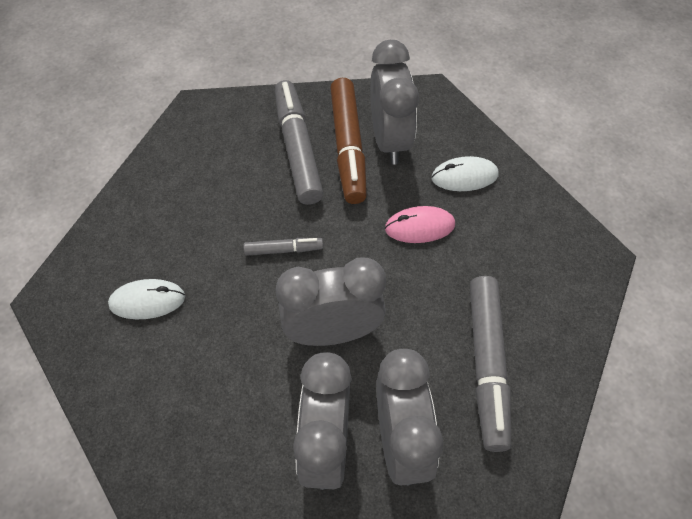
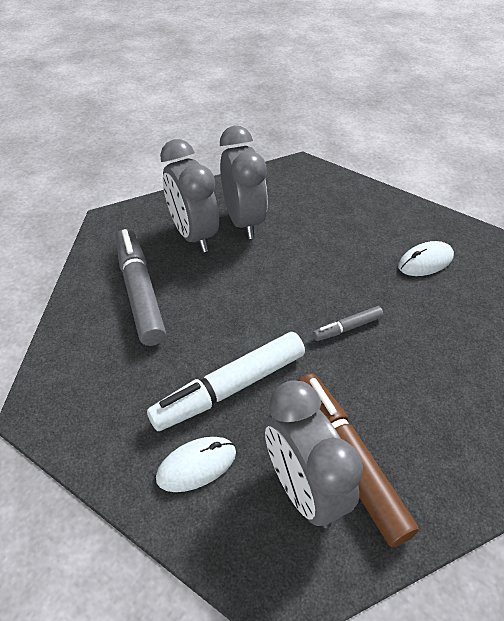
camera: 160 degrees right, 10 degrees down
(297, 148) = (403, 438): grey marker -> none
(333, 332) = (271, 281): grey clock -> none
(419, 227) = (229, 388): pink mouse -> white marker

